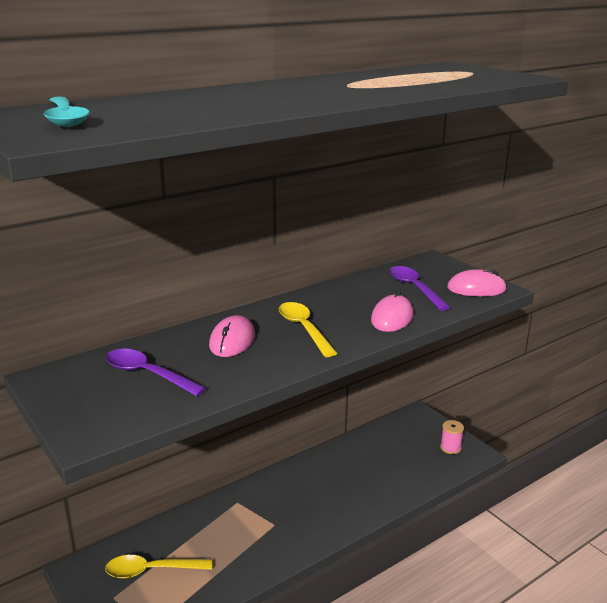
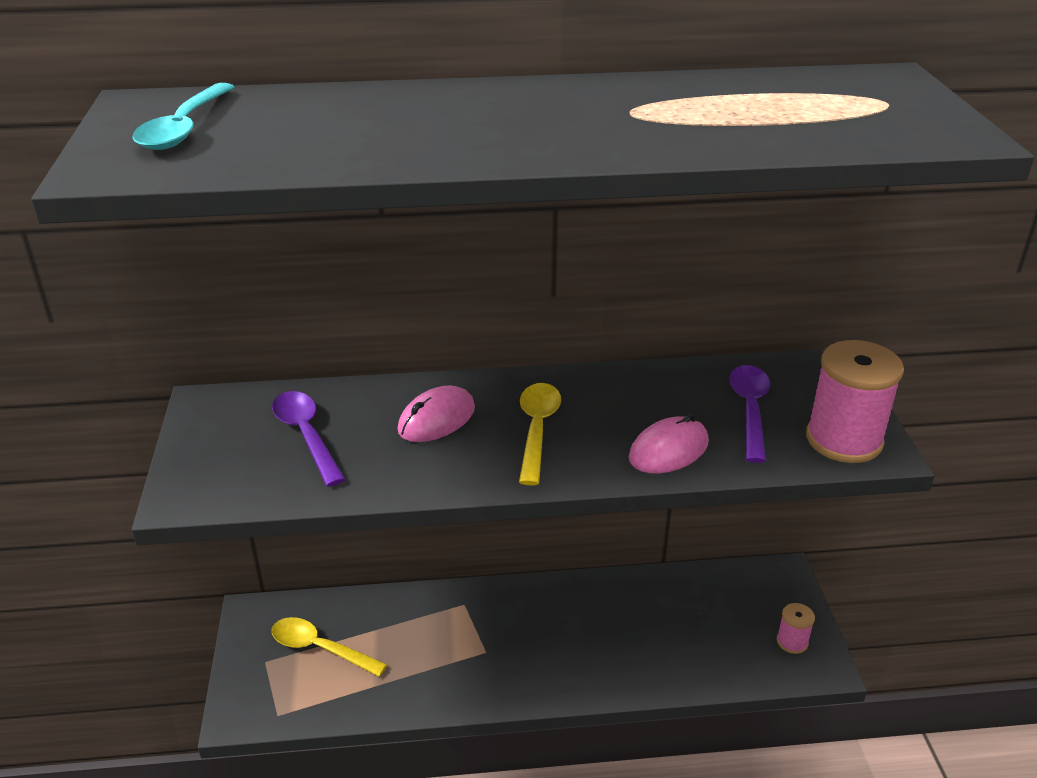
camera: 30 degrees right, 10 degrees up
(476, 289) = (844, 440): pink mouse -> pink spool

